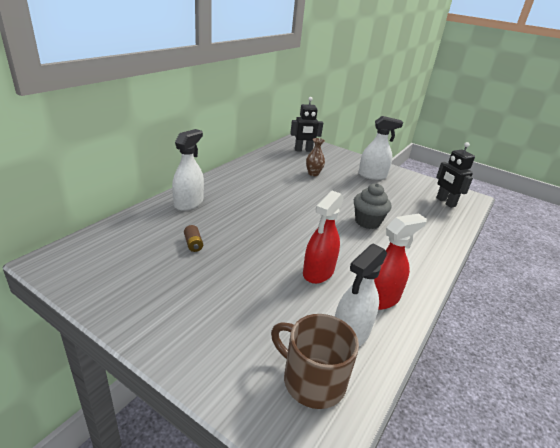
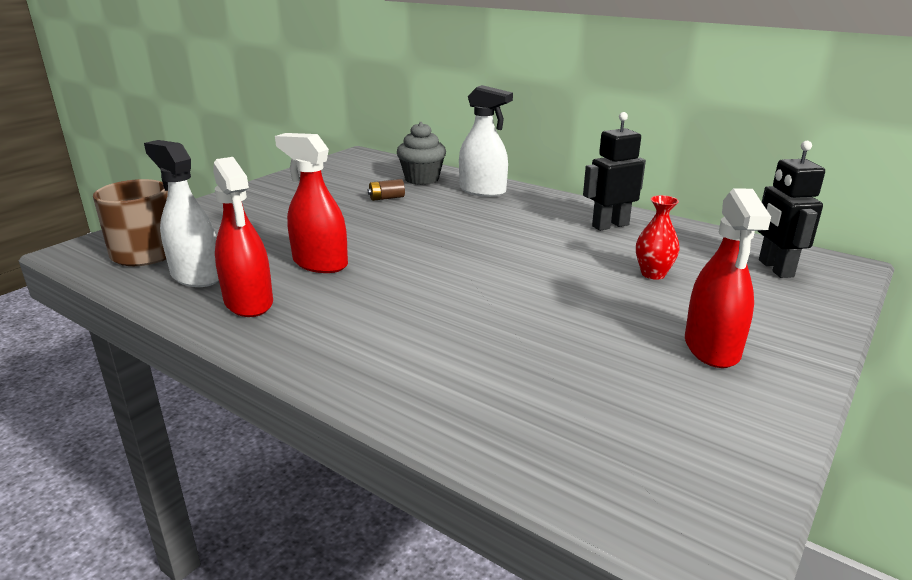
camera: 95 degrees right, 5 degrees down
(313, 173) = (653, 274): brown vase -> red vase
(367, 222) = (469, 316): grey cupcake -> grey cupcake (422, 179)
(372, 175) = (712, 348): white spray bottle -> red spray bottle
(445, 202) = (624, 459): black robot -> black robot (610, 225)

